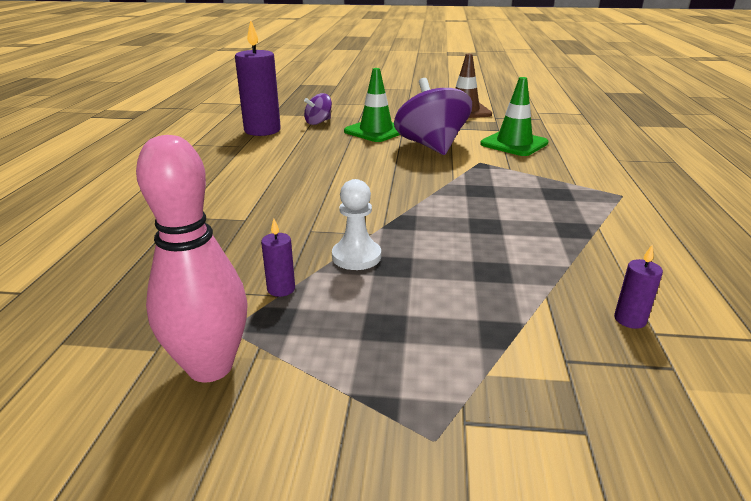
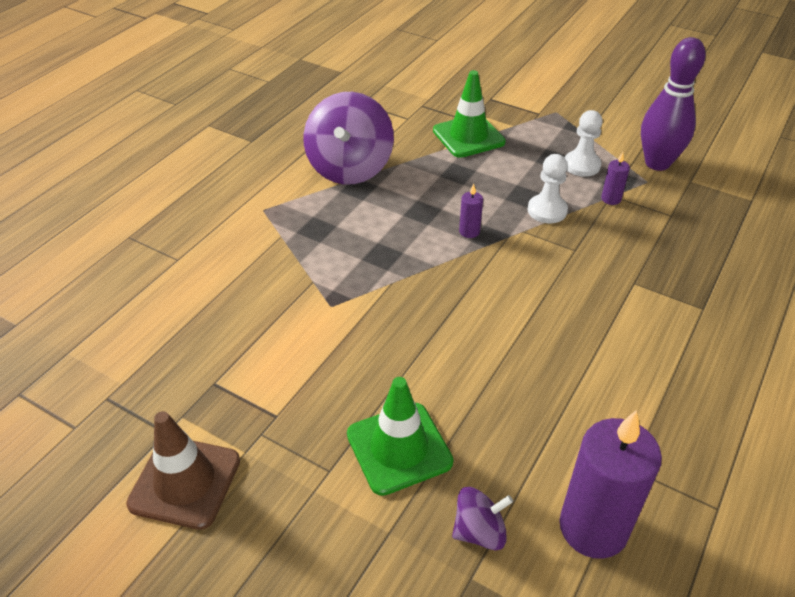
camera: 155 degrees left, 15 degrees up
(210, 367) = (657, 163): pink bowling pin -> purple bowling pin
(336, 327) = (581, 165): none -> white pawn
(431, 146) = (355, 365): purple spinning top -> purple spinning top (350, 168)
(514, 144) = (243, 333): green traffic cone -> green traffic cone (468, 136)
(629, 319) = (412, 126): purple candle -> purple candle (469, 231)

